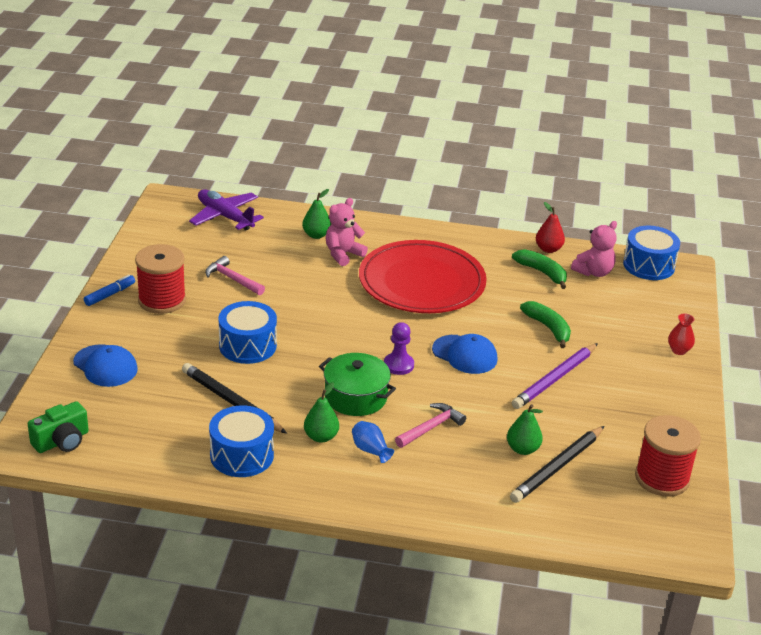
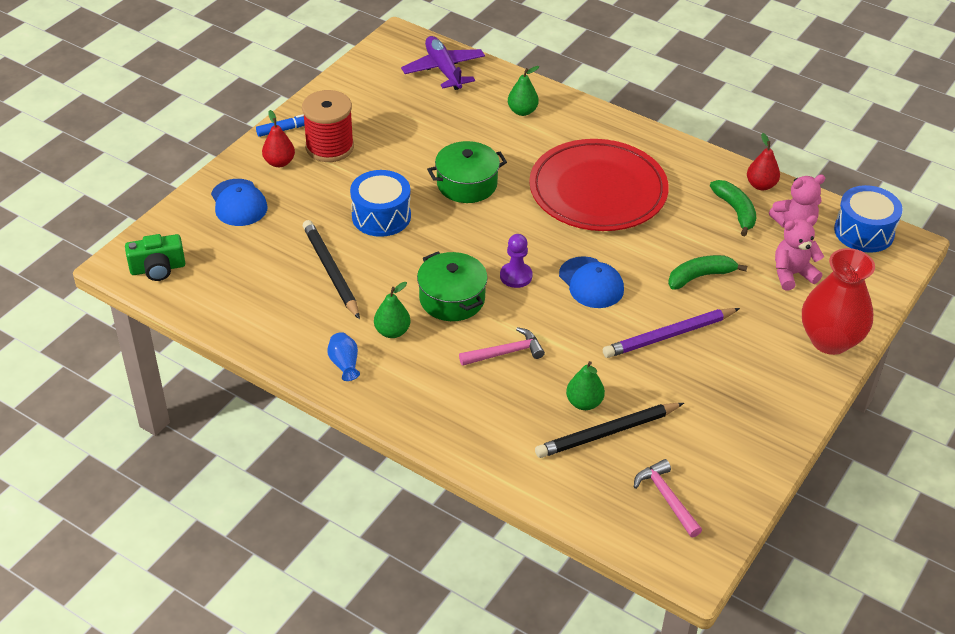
camera: 25 degrees right, 10 degrees up
(122, 323) = (279, 162): none -> red pear
(232, 279) = (409, 140): pink hammer -> pink hammer (666, 498)
(242, 455) = (307, 329): blue drum -> none
(307, 302) = (467, 184): none -> green pot
(343, 254) = (536, 139): pink teddy bear -> pink teddy bear (792, 274)
(370, 450) = (431, 359): blue vase -> blue vase (344, 364)
(548, 328) = (700, 276): green banana -> green banana turned 105 degrees counterclockwise
(662, 478) = (711, 478): red spool -> none
(678, 350) = (830, 340): red vase -> red vase, size x2.33

